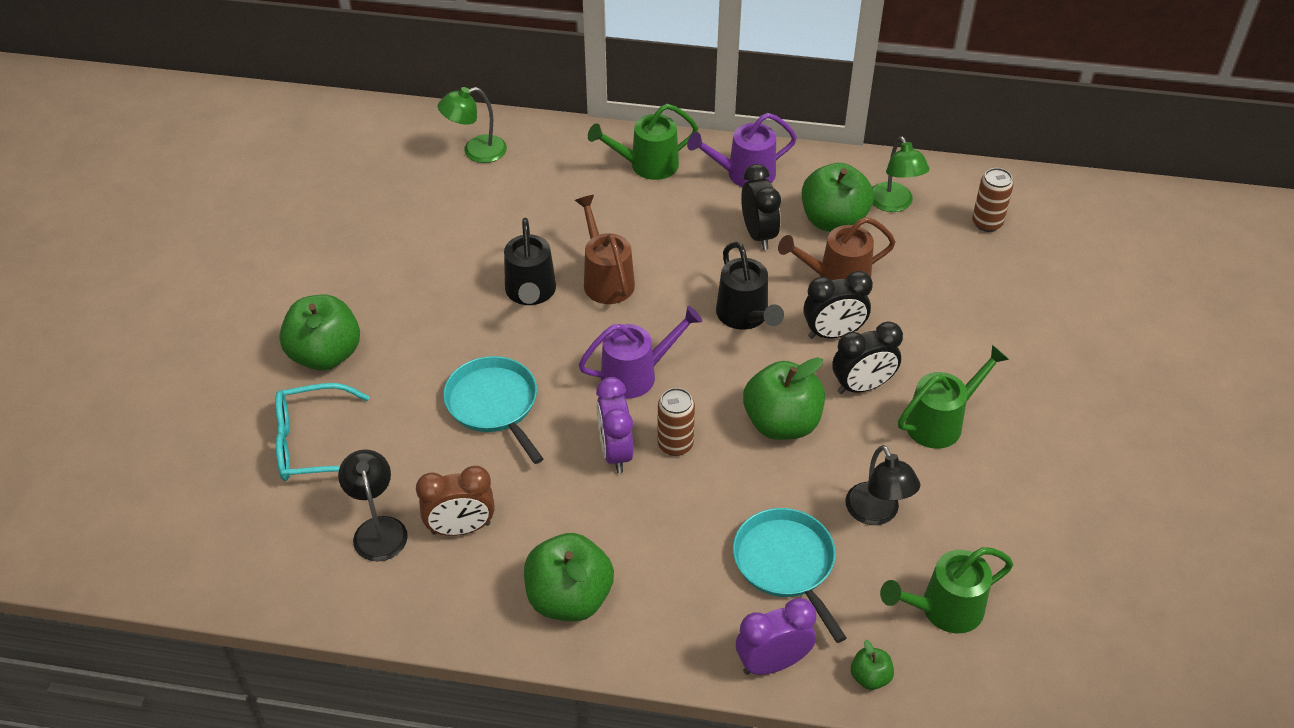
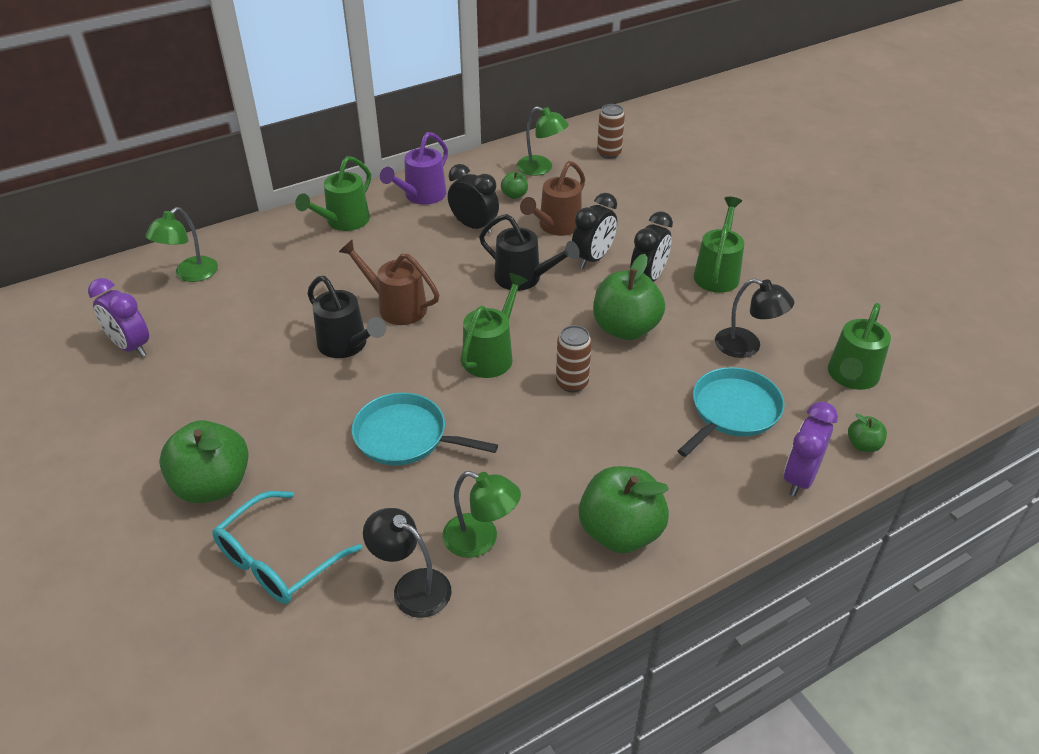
camera: 40 degrees left, 5 degrees down
(461, 528) = (481, 540): brown clock -> green lamp
(615, 452) = (536, 413): purple clock -> purple clock (131, 346)
(637, 374) = (492, 354): purple watering can -> green watering can
(786, 564) = (732, 411): turquoise pan -> turquoise pan turned 105 degrees clockwise
(833, 221) = (514, 195): green apple -> green apple, size x0.46

